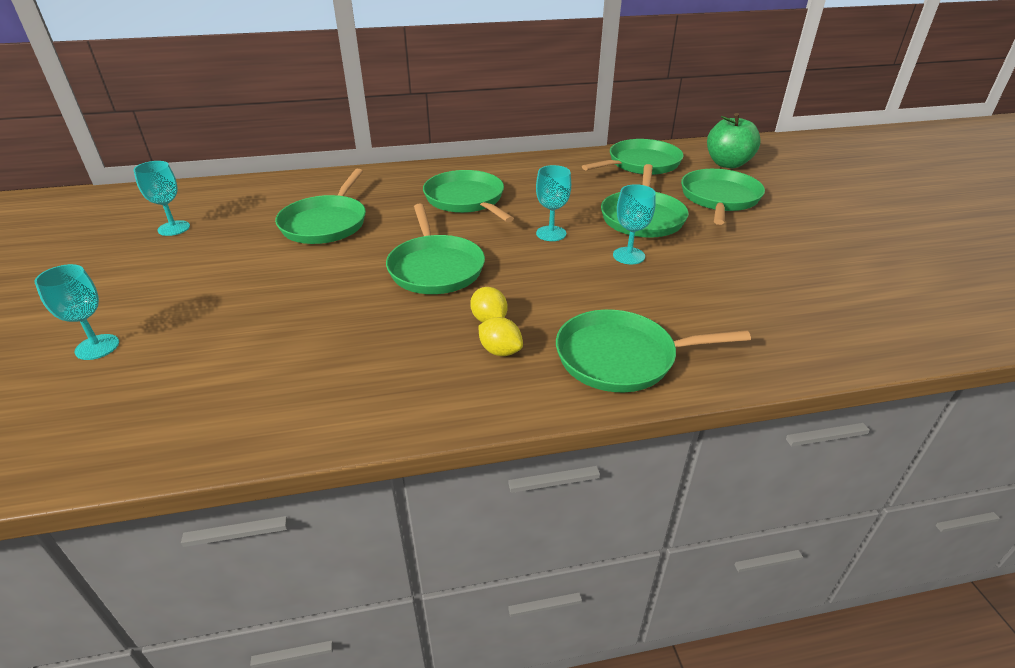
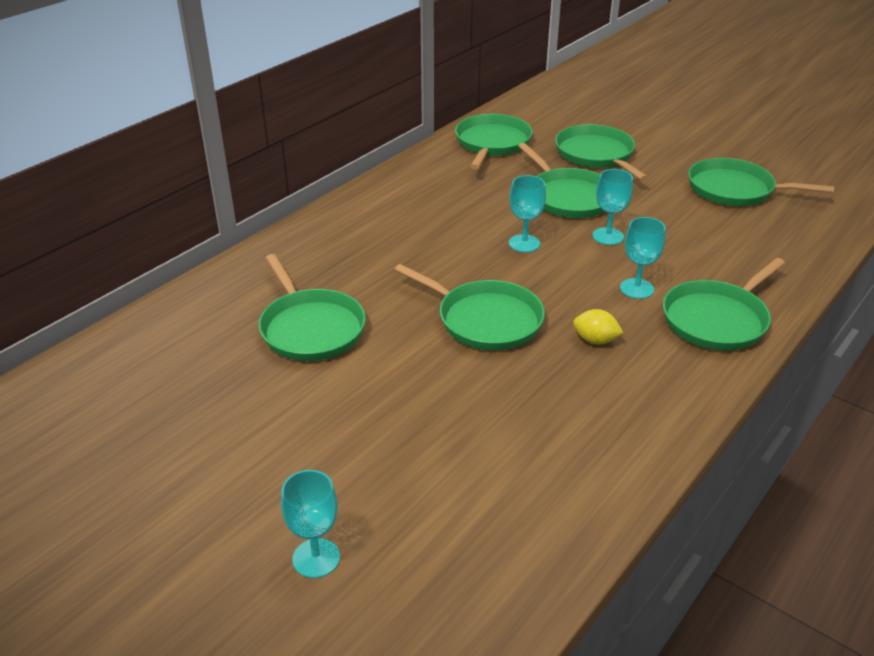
camera: 40 degrees left, 0 degrees up
(174, 228) = (149, 415): turquoise goblet -> turquoise goblet (636, 288)
(466, 200) = (403, 243): green pan -> green pan (735, 189)
(500, 351) = (640, 359): yellow lemon -> none
(728, 164) = (557, 117): green apple -> none

